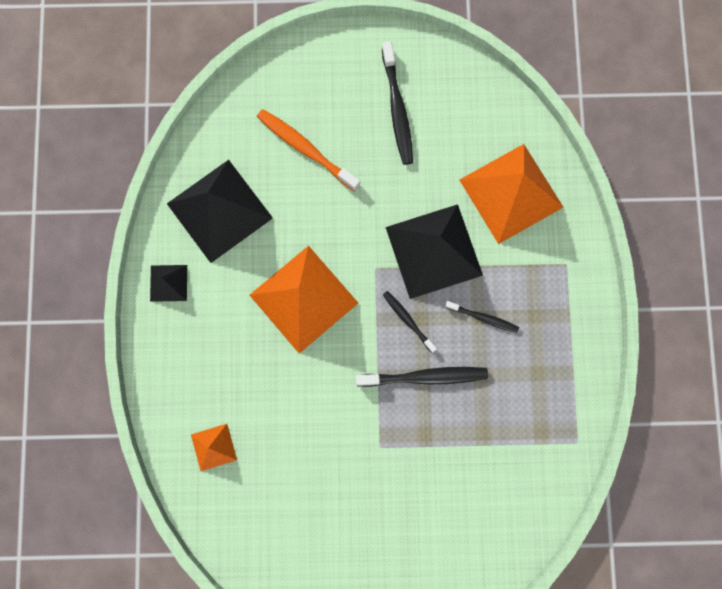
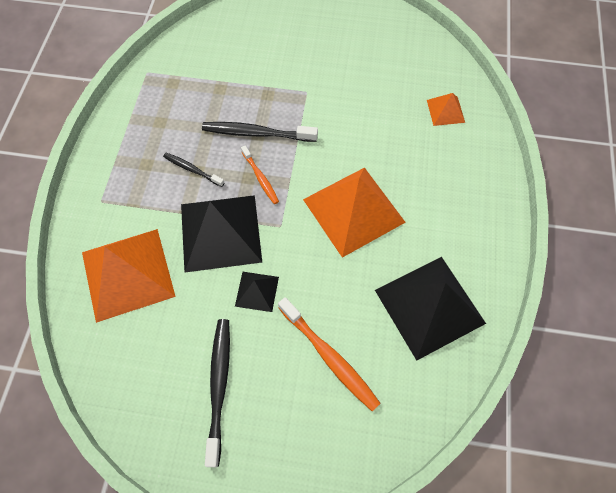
camera: 170 degrees left, 15 degrees down
(168, 283) = (484, 245): black pyramid -> black pyramid (257, 291)
(408, 320) = (260, 178): black toothbrush -> orange toothbrush

